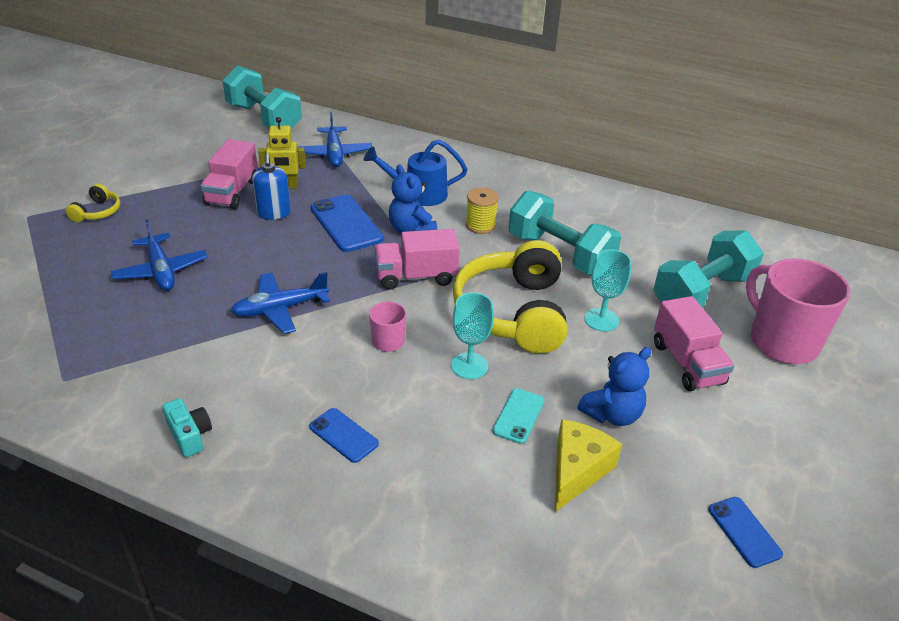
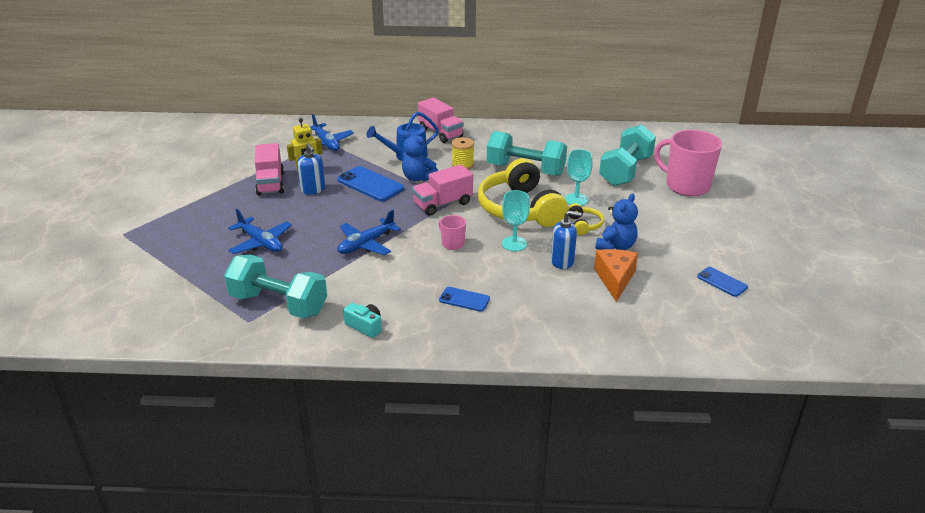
camera: 20 degrees left, 5 degrees down
(97, 212) = (177, 219): yellow headphones -> yellow headphones (584, 225)
(264, 118) = (253, 131): turquoise dumbbell -> turquoise dumbbell (278, 304)
(518, 416) = (562, 261): turquoise phone -> blue soap dispenser
(577, 471) = (615, 279): yellow cheese -> orange cheese
(687, 363) = (641, 210): pink truck -> pink truck (440, 133)

